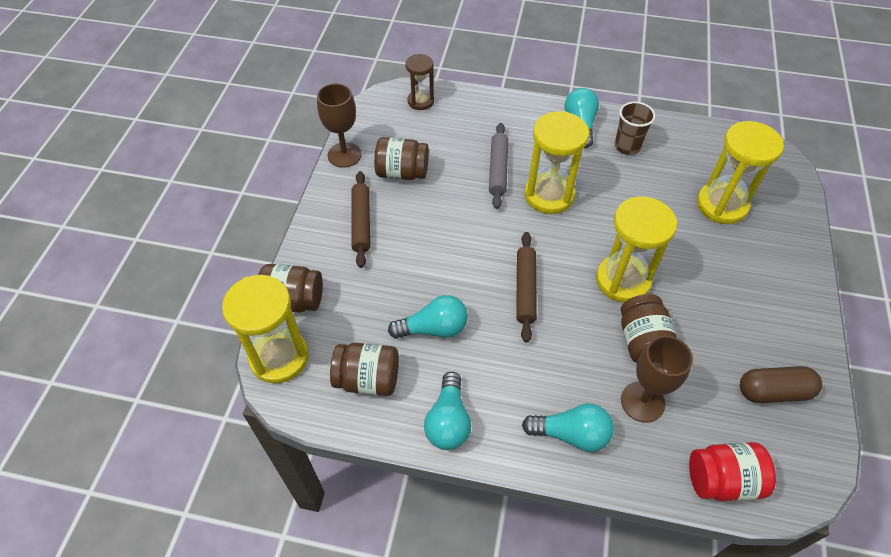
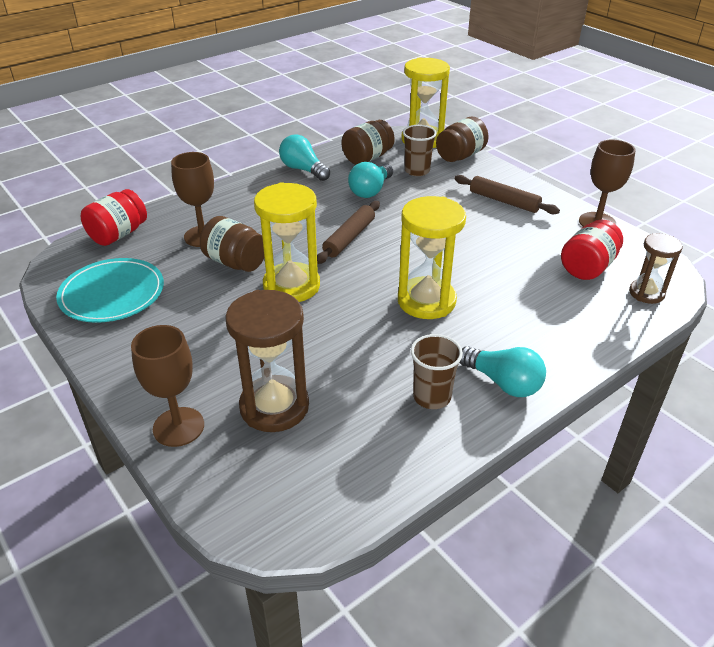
camera: 130 degrees right, 15 degrees down
(359, 317) = (417, 171): none -> brown cup
(402, 173) = (543, 240): brown jar -> none
(417, 137) = (587, 267): none -> red jar
(498, 169) = (492, 290): grey rolling pin -> none
(525, 289) = (349, 238): brown rolling pin -> brown rolling pin turned 75 degrees clockwise
(571, 434) = (230, 201): turquoise light bulb -> none
(721, 205) = (274, 407): yellow hourglass -> brown hourglass
(773, 391) = (112, 294): brown capsule -> turquoise plate
(790, 235) = (178, 427): none -> brown goblet

